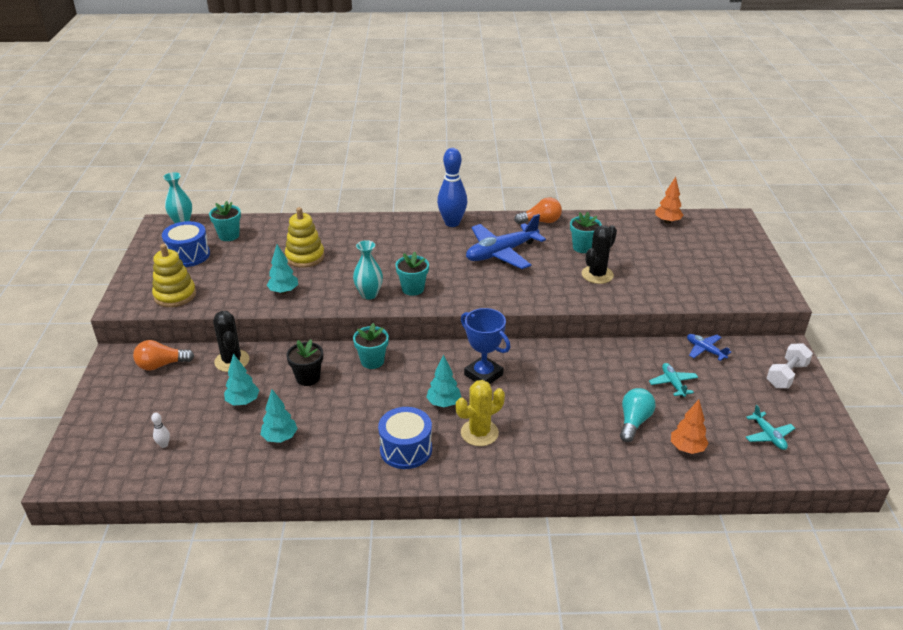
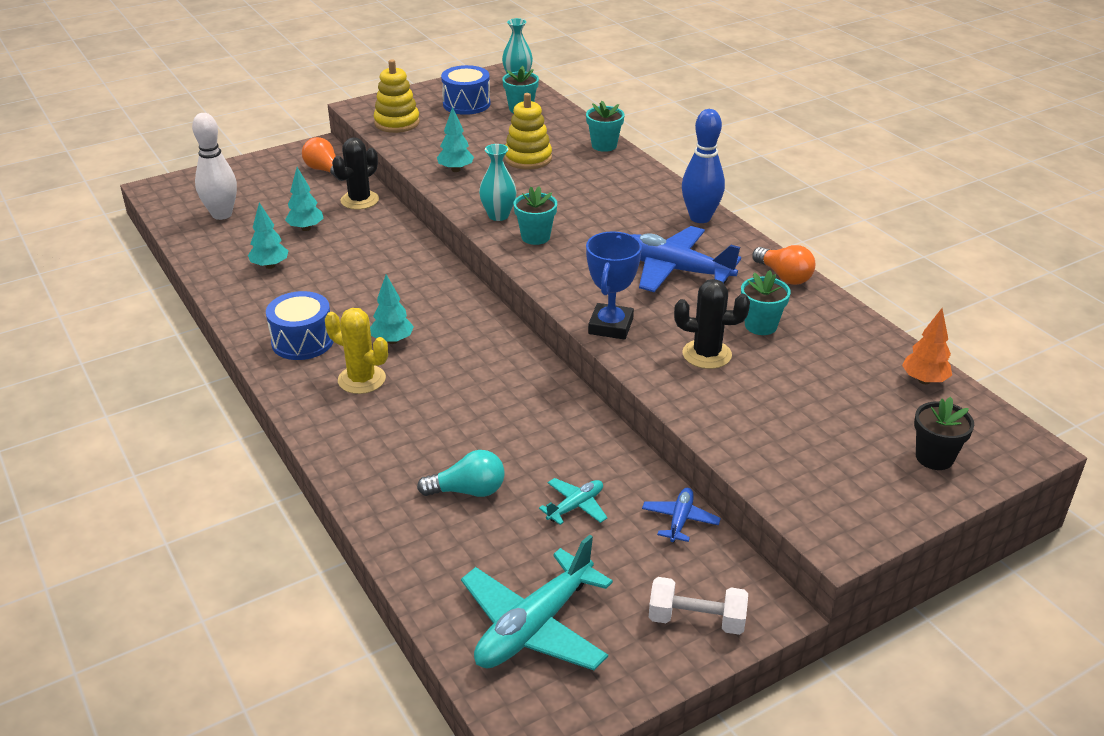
camera: 60 degrees right, 0 degrees up
(164, 445) = (222, 214): white bowling pin -> white bowling pin, size x2.48
(308, 378) = (368, 248): black flower pot -> black flower pot (934, 457)
(372, 361) = (426, 274): turquoise flower pot -> turquoise flower pot (604, 145)
(483, 375) = (464, 351): blue trophy -> blue trophy (610, 326)
(687, 448) = (449, 551): orange tree -> none
(768, 436) = (534, 626): turquoise plane -> turquoise plane, size x2.03

